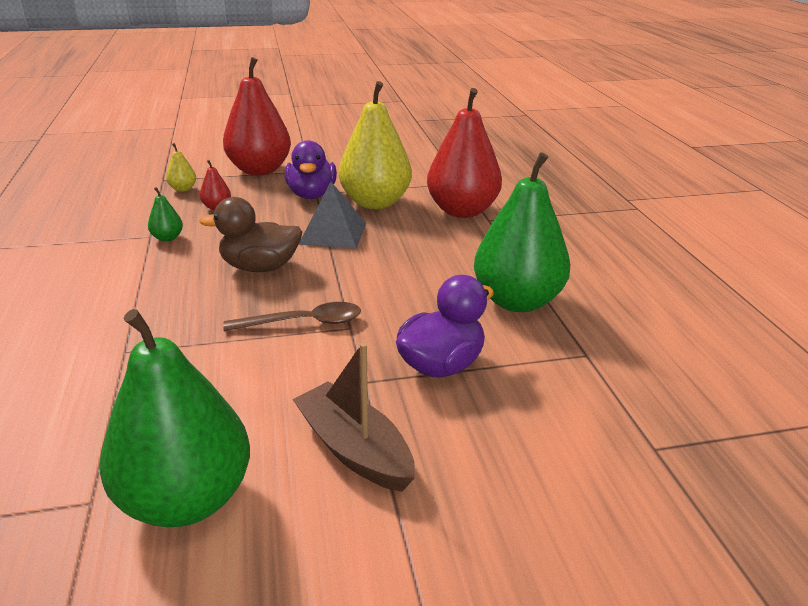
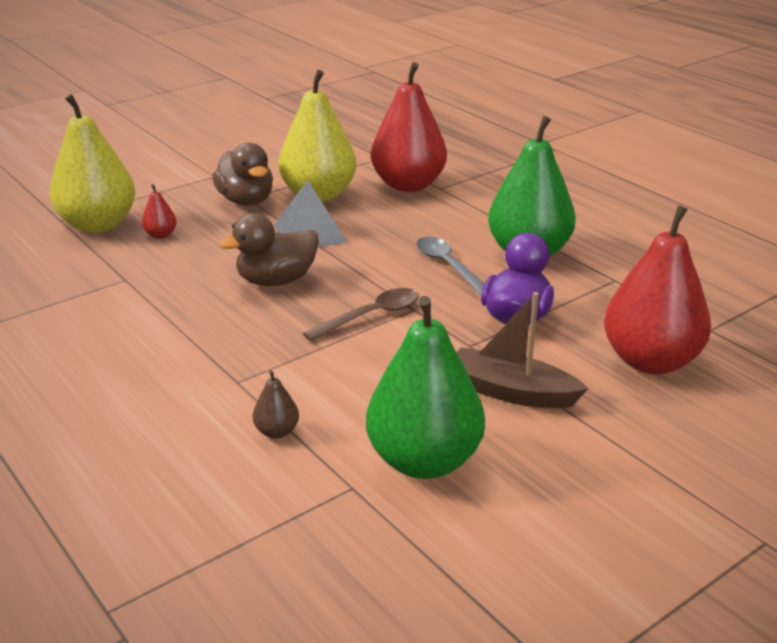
camera: 25 degrees left, 0 degrees up
(97, 413) = (277, 431): none -> brown pear
(167, 238) = (147, 277): green pear -> none
(183, 189) = (98, 224): yellow pear -> yellow pear, size x2.44
(259, 170) = (159, 187): red pear -> red pear (650, 361)
(312, 195) = (246, 201): purple duck -> brown duck
(424, 294) = (448, 266): none -> grey spoon

